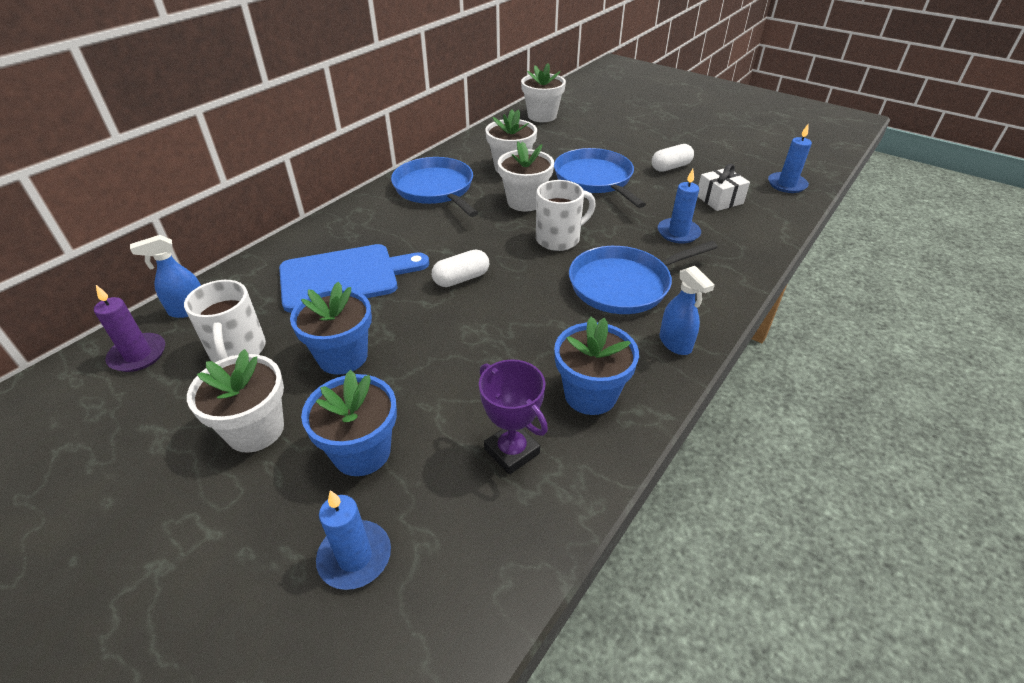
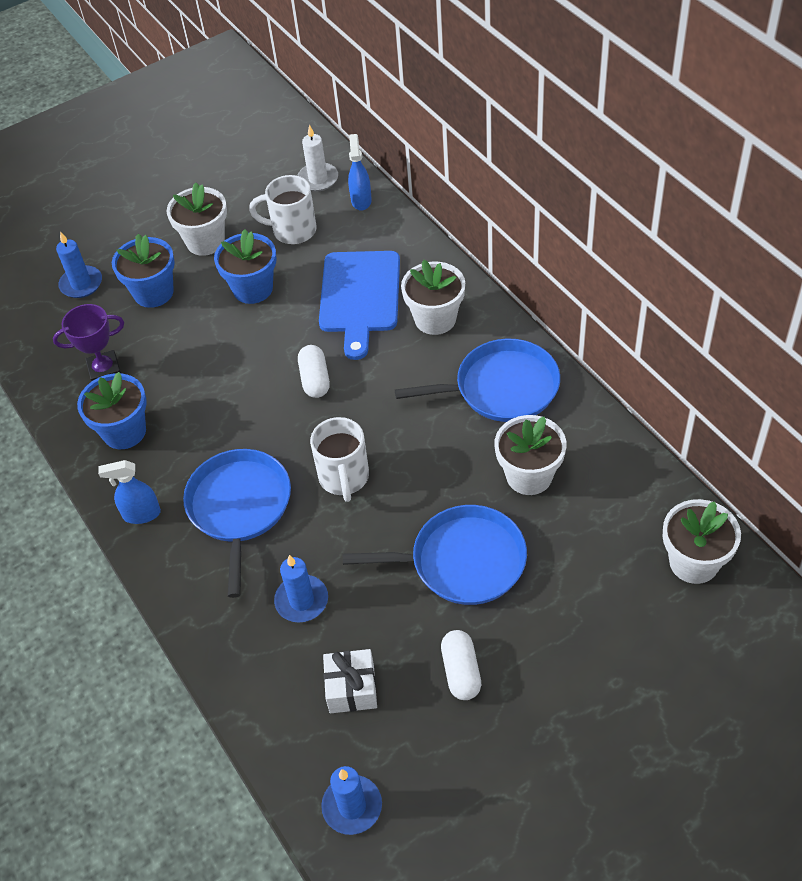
camera: 115 degrees right, 10 degrees up
(138, 355) = (318, 179): purple candle -> white candle
(525, 202) = (436, 468): white flower pot -> white flower pot (435, 319)

